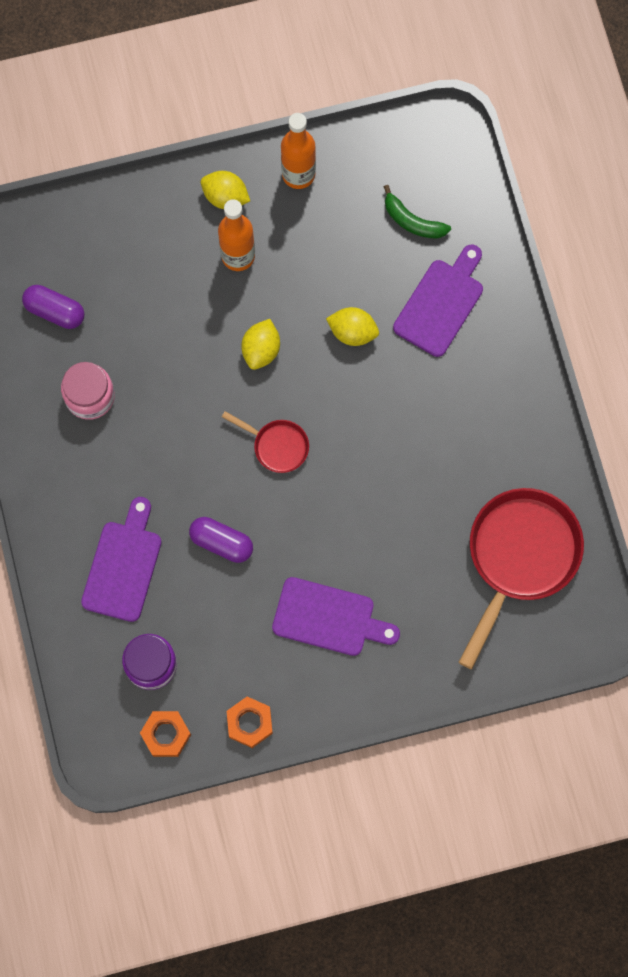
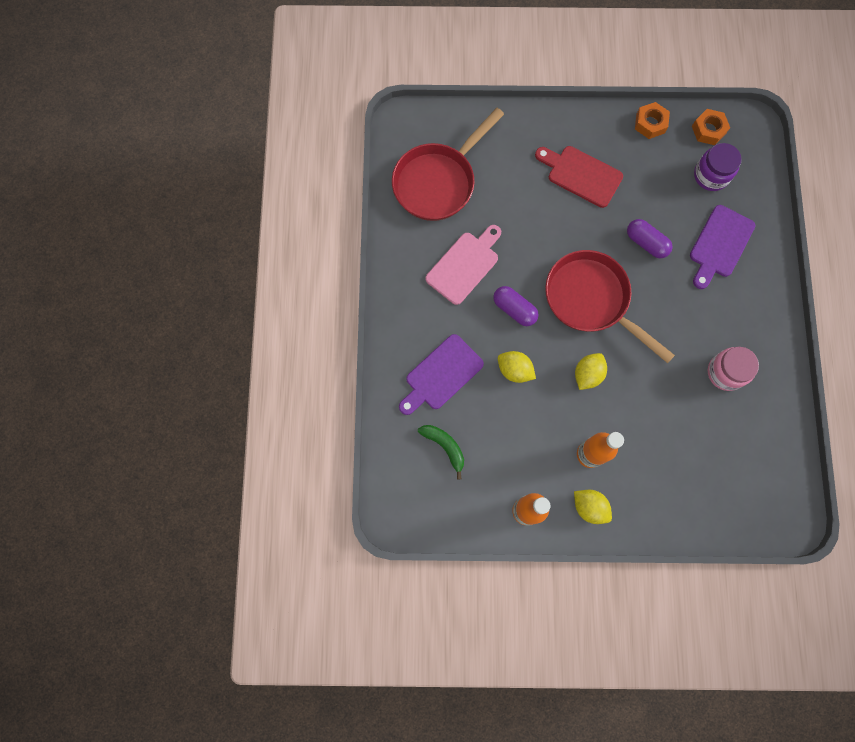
camera: 165 degrees left, 0 degrees up
(55, 311) = (743, 447): purple capsule -> purple capsule (514, 309)
(277, 445) = (591, 300): red pan -> red pan, size x2.05
(329, 618) = (581, 175): purple cutting board -> red cutting board
(451, 450) = (464, 265): none -> pink cutting board

